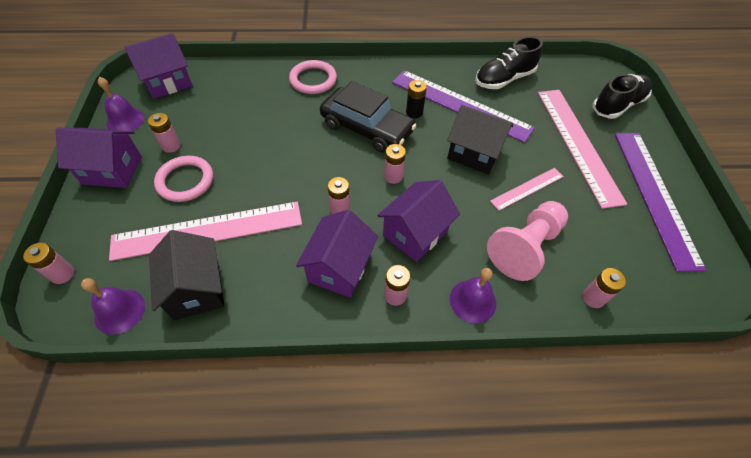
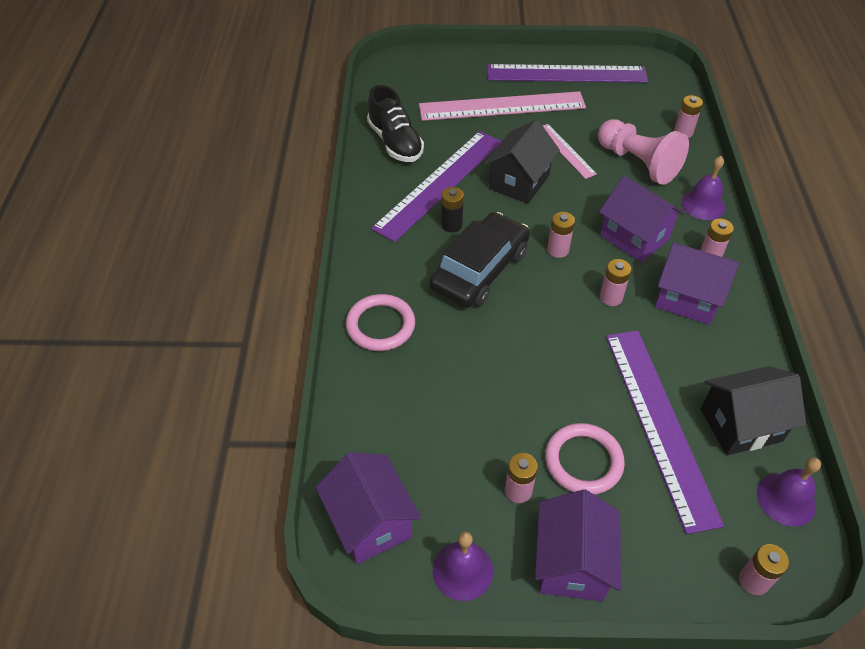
camera: 85 degrees left, 5 degrees down
(208, 230) = (659, 423): pink ruler -> purple ruler
(617, 105) = (444, 69): black shoe -> none

